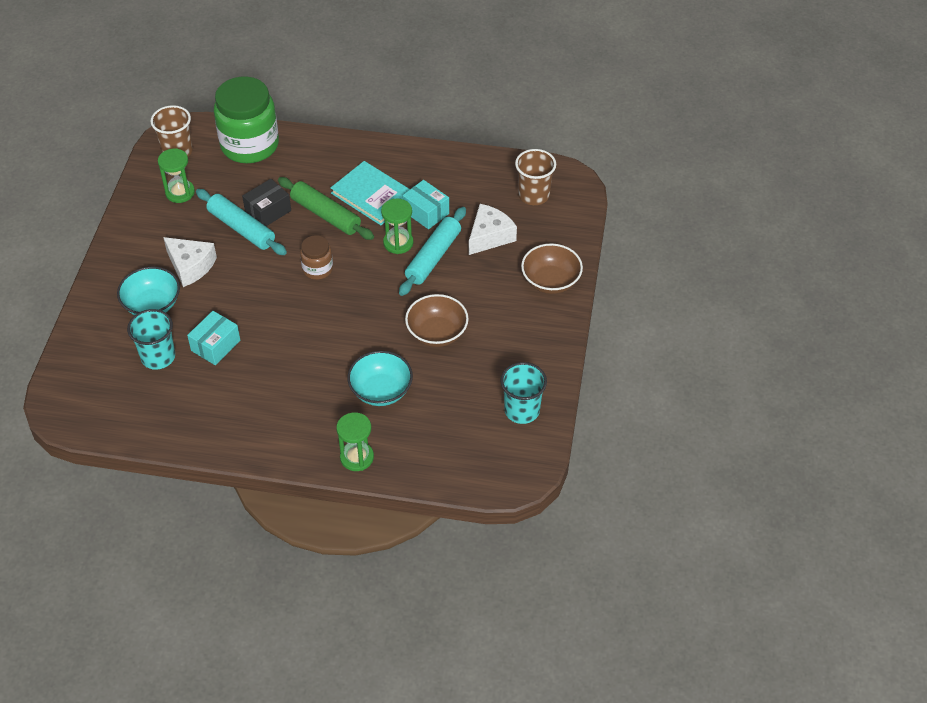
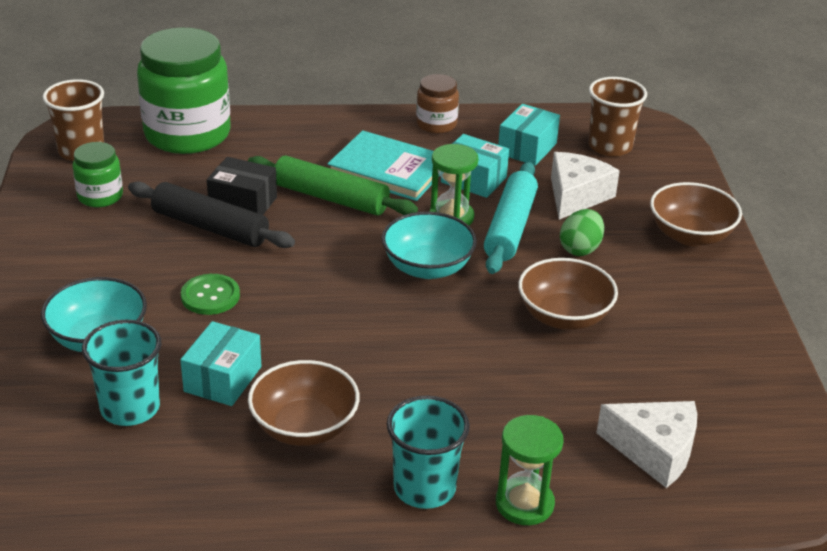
camera: 15 degrees left, 15 degrees down
(180, 192) = (100, 196): green hourglass -> green jar
(190, 266) = (146, 281): white cheese -> white cheese (654, 451)
(226, 283) = (210, 296): none -> green button
(241, 228) = (210, 227): turquoise rolling pin -> black rolling pin
(252, 386) = (304, 427): none -> brown bowl
(268, 211) = (243, 203): black box -> black box turned 75 degrees clockwise
(317, 269) = (346, 261): brown jar -> brown jar (436, 124)
(381, 391) = (517, 403): turquoise bowl -> turquoise bowl (427, 267)
(471, 281) = (580, 249): none -> green egg
(474, 189) = (527, 148): none -> turquoise box
(522, 410) = (746, 397): turquoise cup -> turquoise cup (424, 488)

